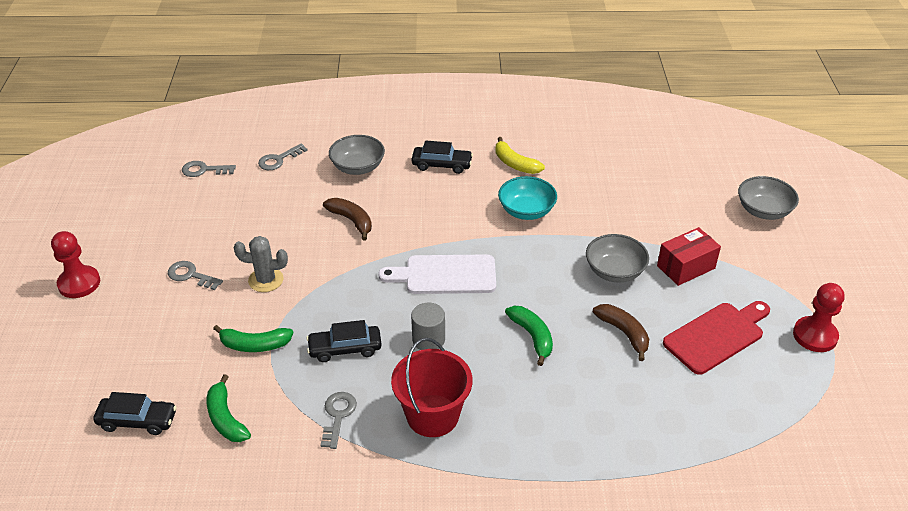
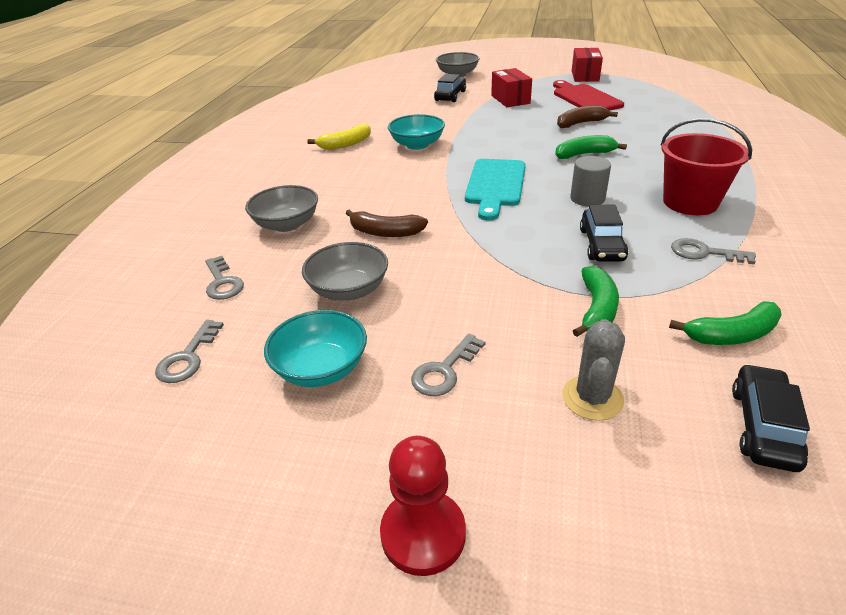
camera: 75 degrees left, 5 degrees down
(194, 224) = (321, 368): none -> turquoise bowl
(266, 280) = (474, 298): grey cactus -> grey cactus (592, 398)
(351, 221) = (385, 232): brown banana -> brown banana turned 135 degrees counterclockwise
(442, 165) = (320, 177): black car -> black car (450, 96)
(445, 275) = (495, 185): white cutting board -> turquoise cutting board
(614, 271) = (509, 120): grey bowl -> grey bowl (349, 290)
(815, 336) = (585, 76): red pawn -> red box

